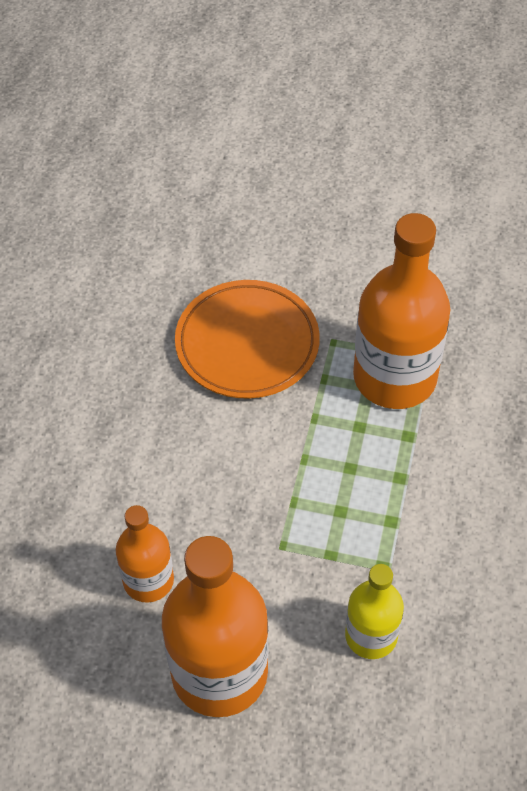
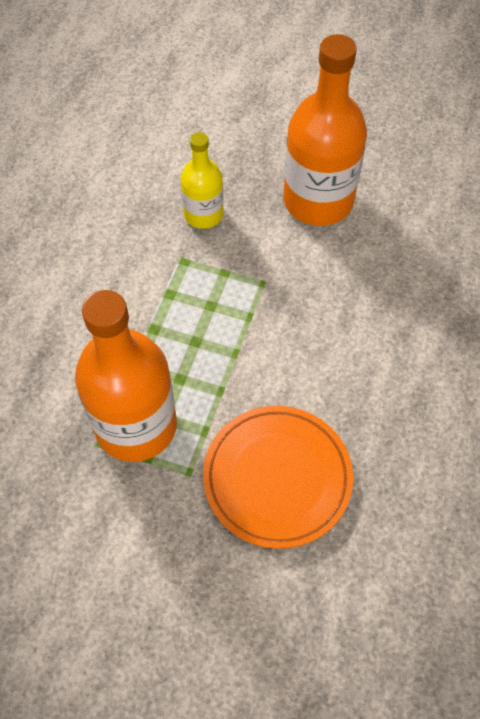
camera: 175 degrees left, 5 degrees up
(148, 580) = (372, 266): orange bottle -> none

